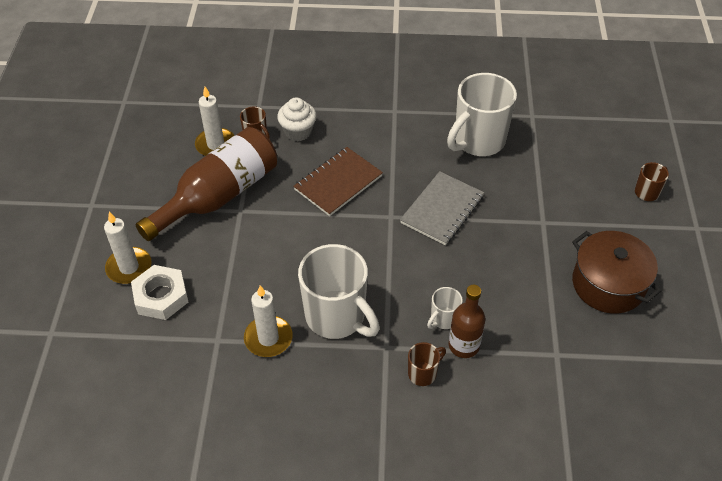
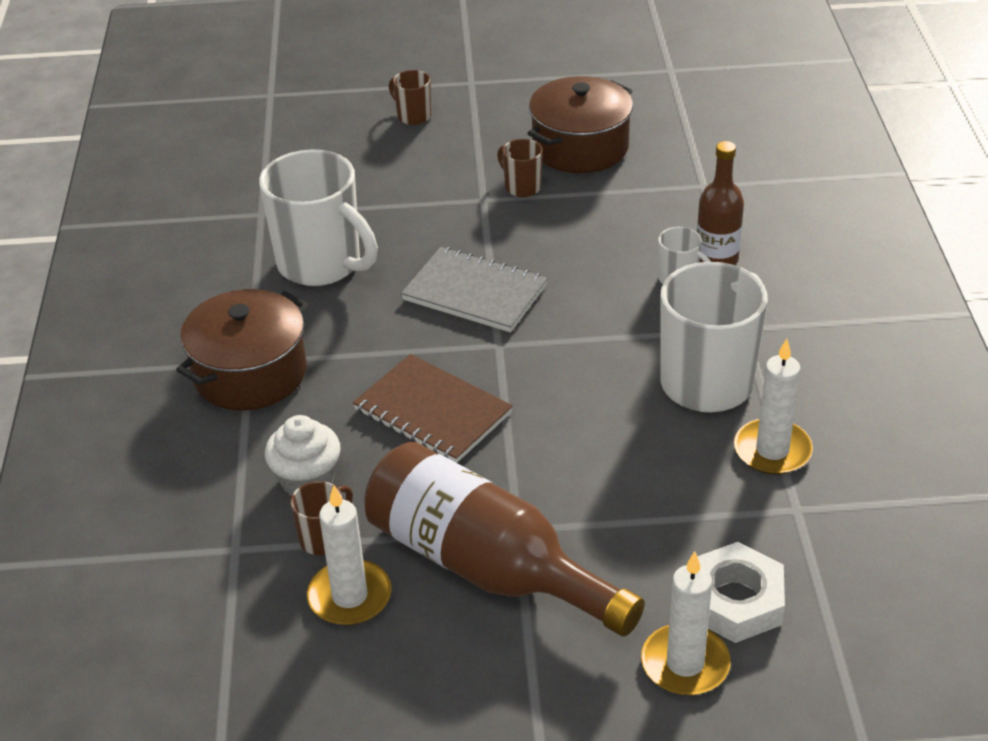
camera: 95 degrees left, 10 degrees down
(384, 111) = (250, 373): none -> brown pot
(423, 373) = (773, 291): brown mug -> brown mug (522, 187)

